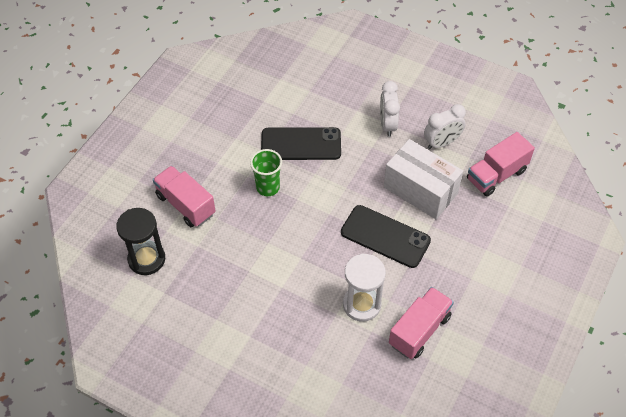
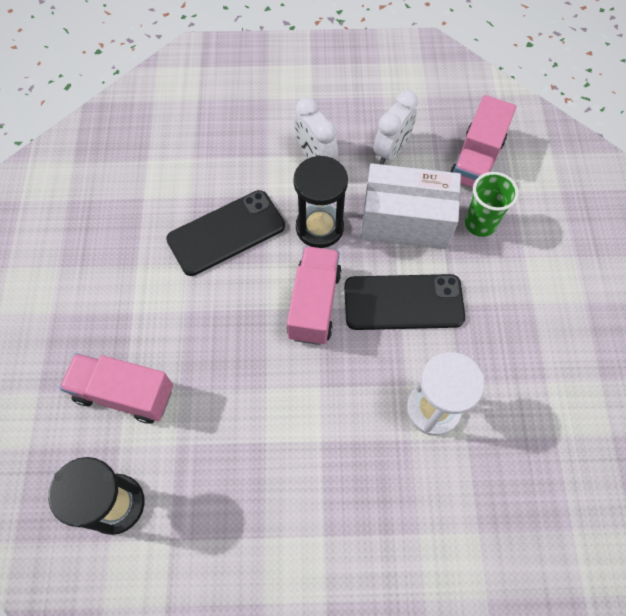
camera: 30 degrees left, 10 degrees up
(268, 187) = (219, 312): green cup -> green cup (480, 224)
(361, 168) = (319, 227): none -> black hourglass
(419, 330) = (521, 404): pink truck -> pink truck (314, 304)

